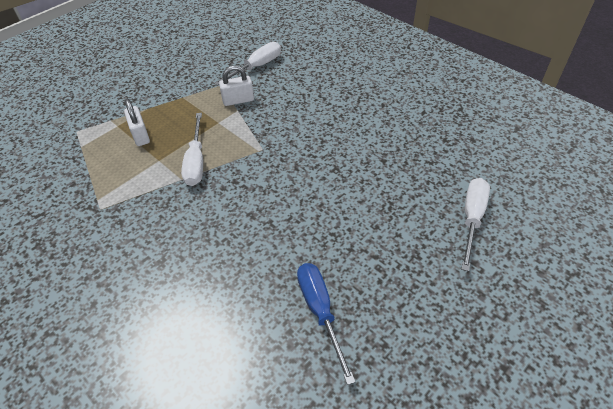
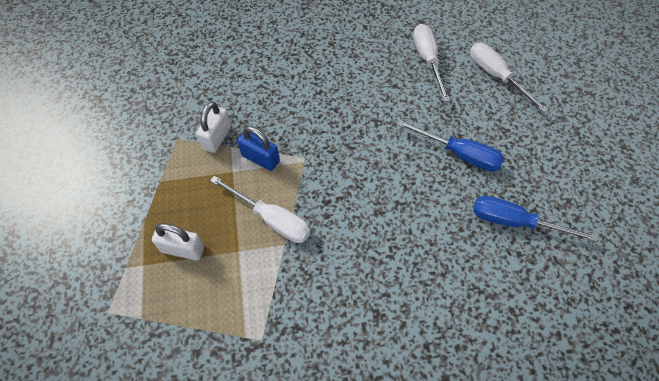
camera: 55 degrees left, 10 degrees up
(240, 129) = (260, 159): none -> blue padlock
(257, 67) = (182, 95): white screwdriver -> white screwdriver (427, 60)
(355, 236) = (459, 154): none -> blue screwdriver

